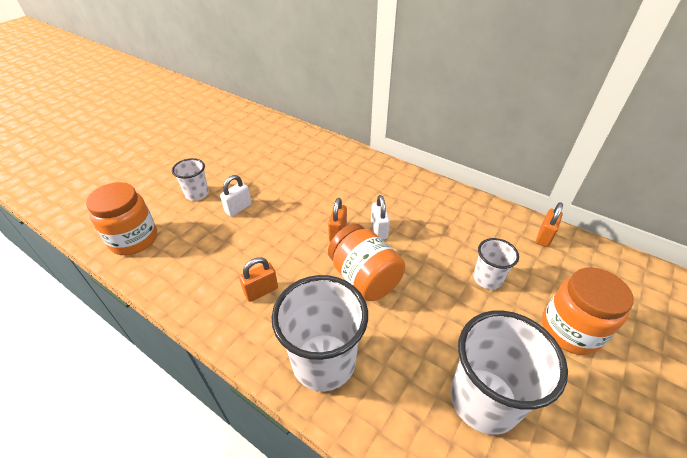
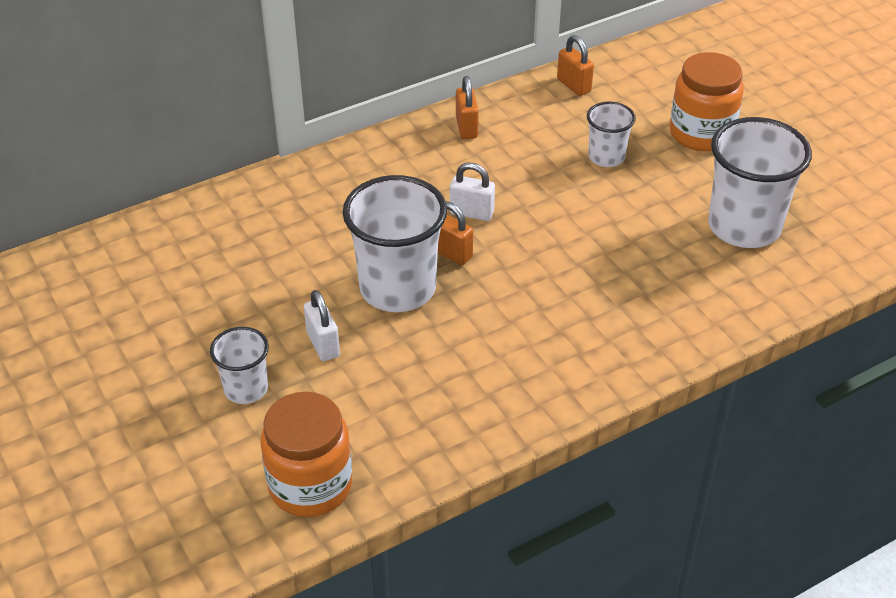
camera: 65 degrees left, 0 degrees up
(261, 291) = (511, 356): orange padlock -> orange padlock (466, 127)
(323, 361) = (645, 327): white cup -> white cup (397, 288)
(364, 278) = (546, 255): orange jar -> none

